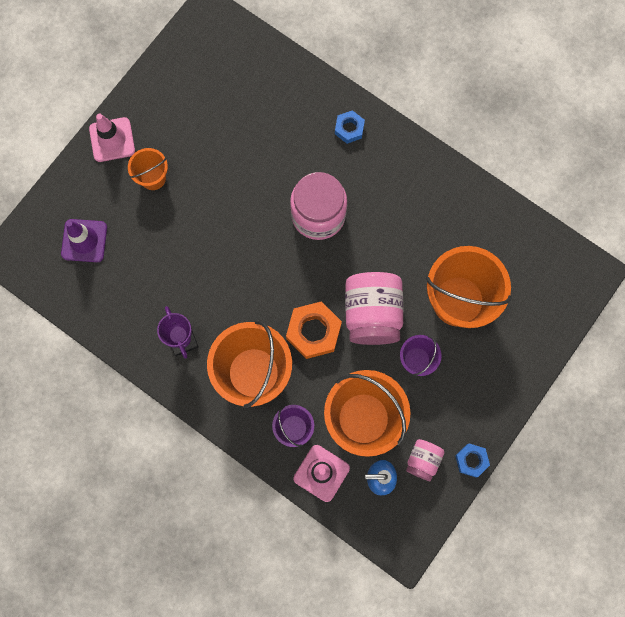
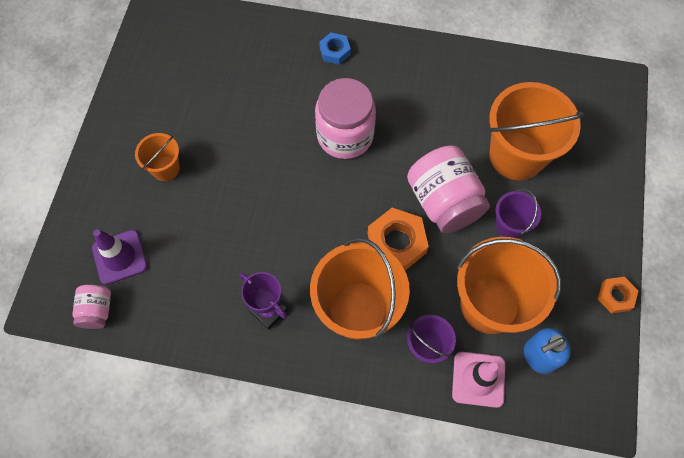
camera: 25 degrees left, 10 degrees down
(112, 140) = (108, 151): pink traffic cone -> none
(423, 460) = (570, 318): pink jar -> pink jar (97, 310)
(471, 460) = (615, 296): blue nut -> orange nut

